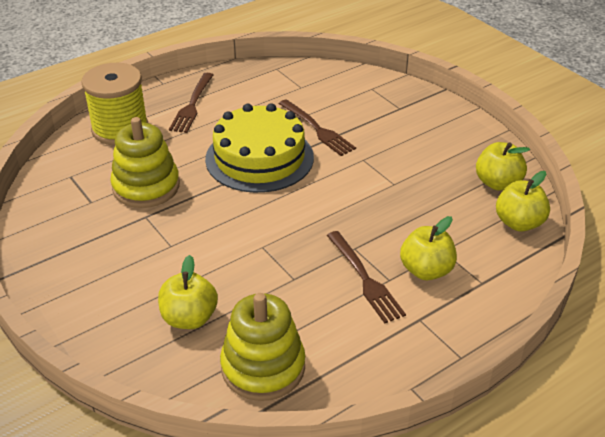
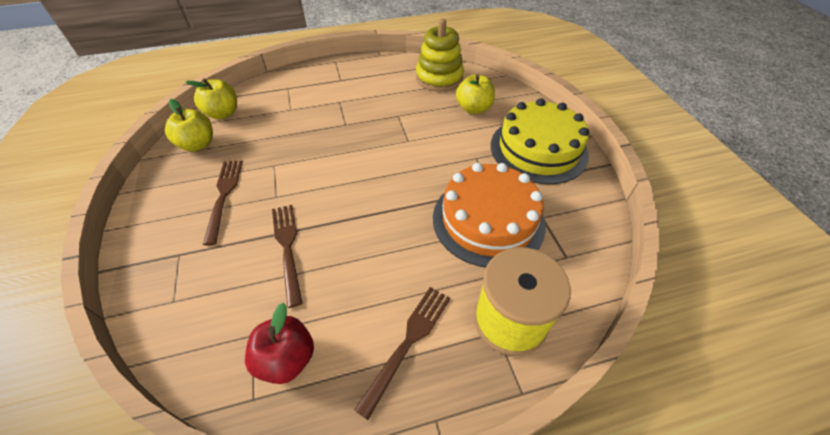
camera: 160 degrees left, 10 degrees up
(146, 187) = (488, 220): yellow stacking toy -> orange cake
(259, 158) = (368, 225): yellow cake -> yellow cake (538, 149)
(269, 83) = (286, 359): none -> red apple
(365, 279) = (354, 105): brown fork -> brown fork (224, 196)
(426, 270) = (312, 101): yellow apple -> none

